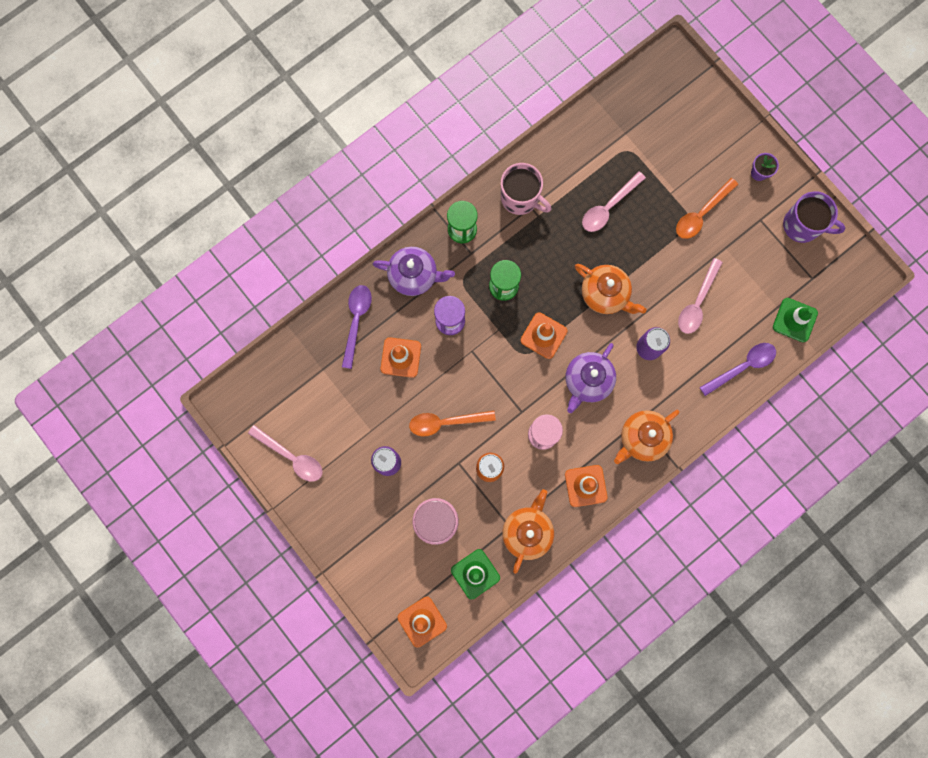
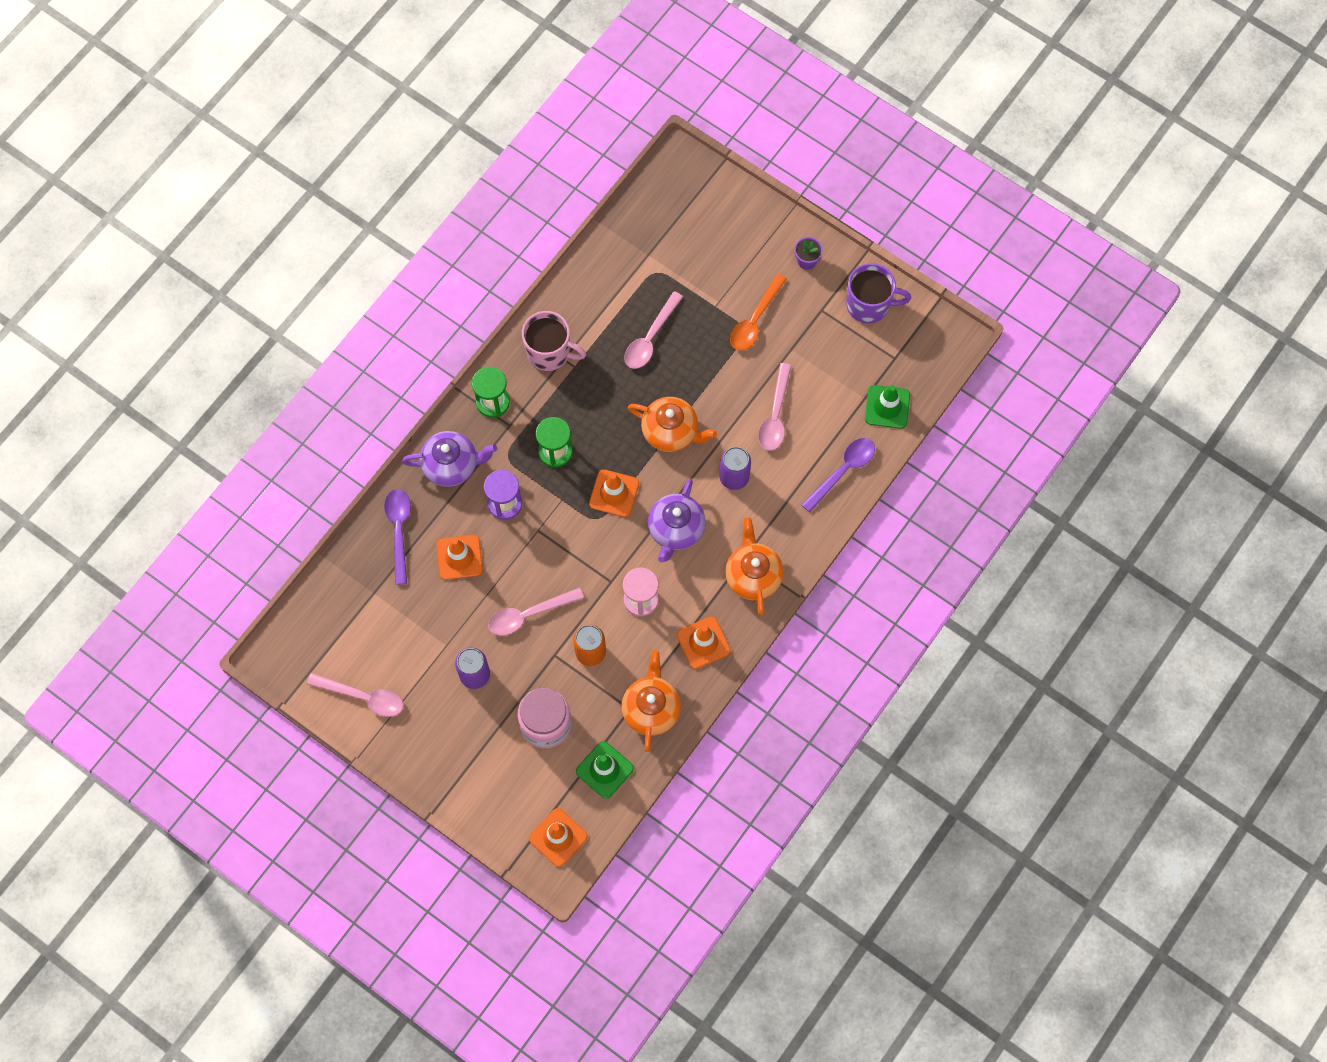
camera: 15 degrees left, 10 degrees down
(446, 422) = (529, 614): orange spoon -> pink spoon
(642, 438) = (753, 575): orange teapot -> orange teapot turned 135 degrees clockwise

